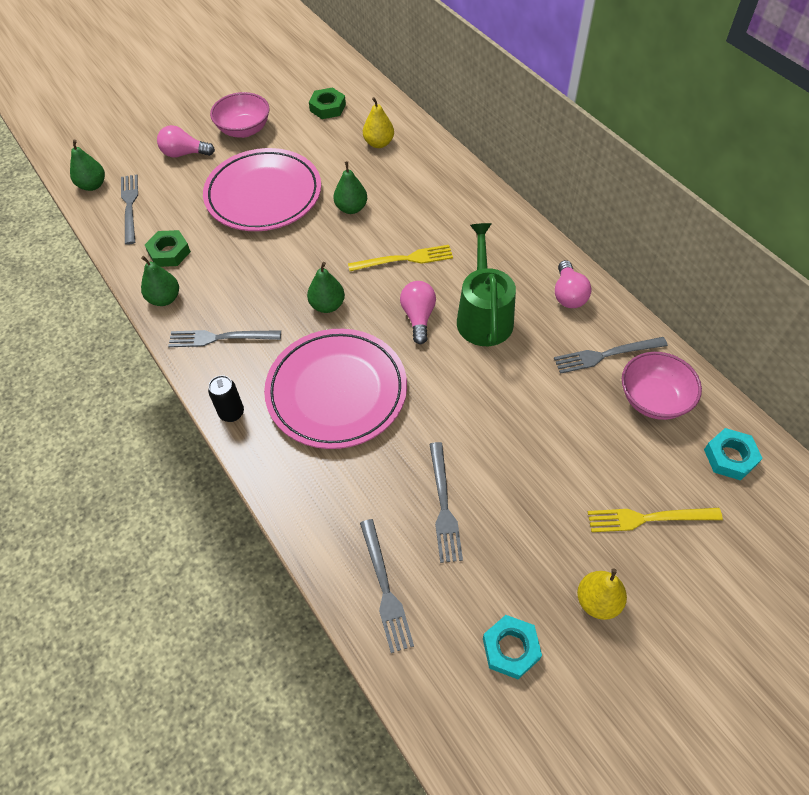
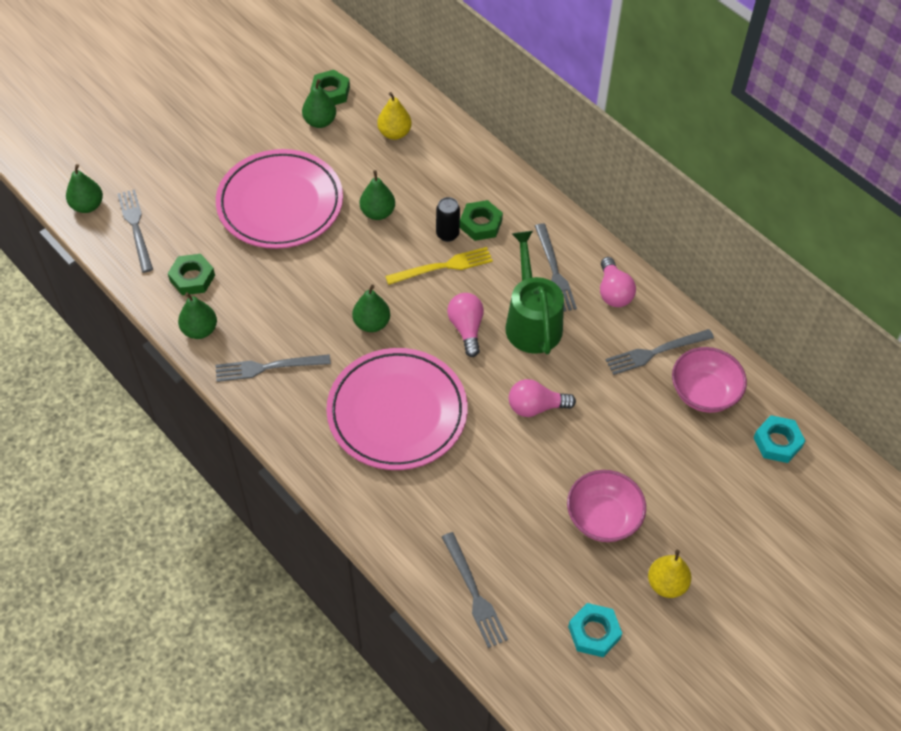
camera: 10 degrees left, 0 degrees up
(184, 154) = (181, 160): pink light bulb -> pink light bulb (536, 407)
(231, 413) = (296, 443): black can -> black can (447, 234)
(244, 130) = (242, 126): pink bowl -> pink bowl (603, 518)
(313, 130) = (320, 121): none -> green pear
(443, 505) = (517, 513): grey fork -> grey fork (554, 271)
(446, 224) = (481, 224): none -> green nut
(648, 518) = (706, 506): yellow fork -> none

